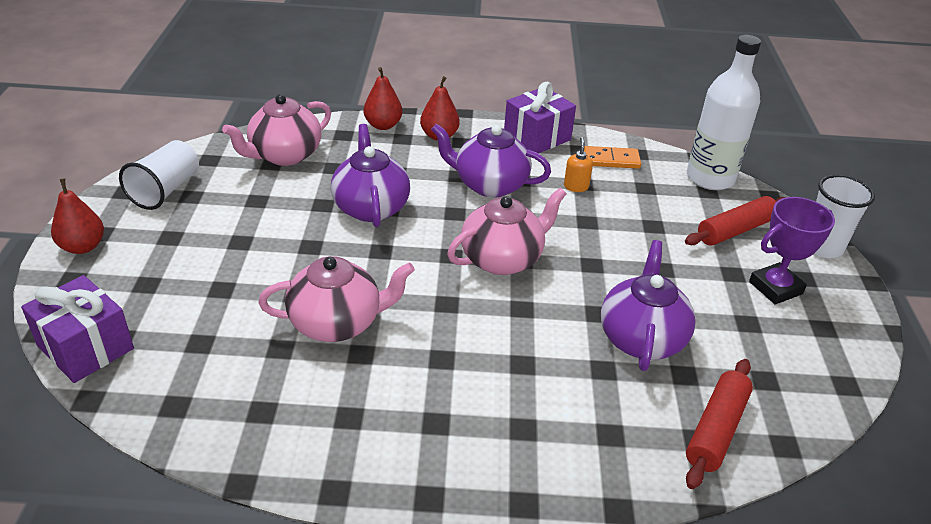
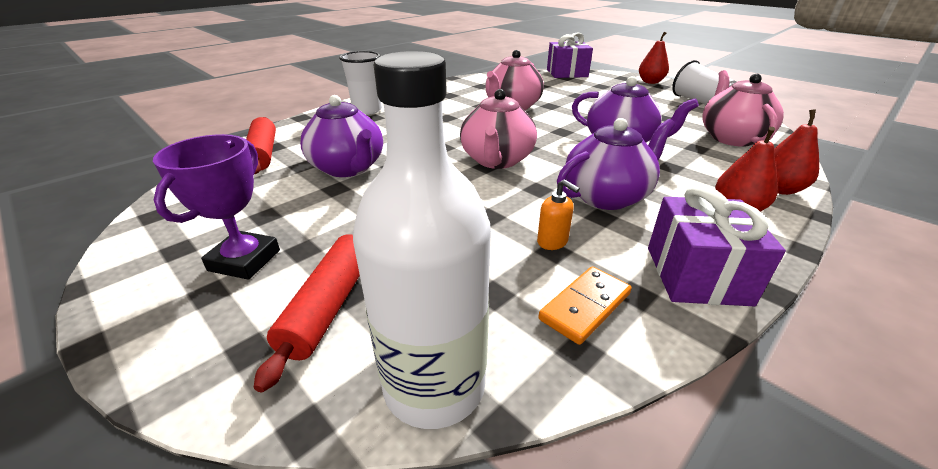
camera: 135 degrees right, 5 degrees down
(822, 247) = (177, 364): white cup -> white cup (367, 110)

